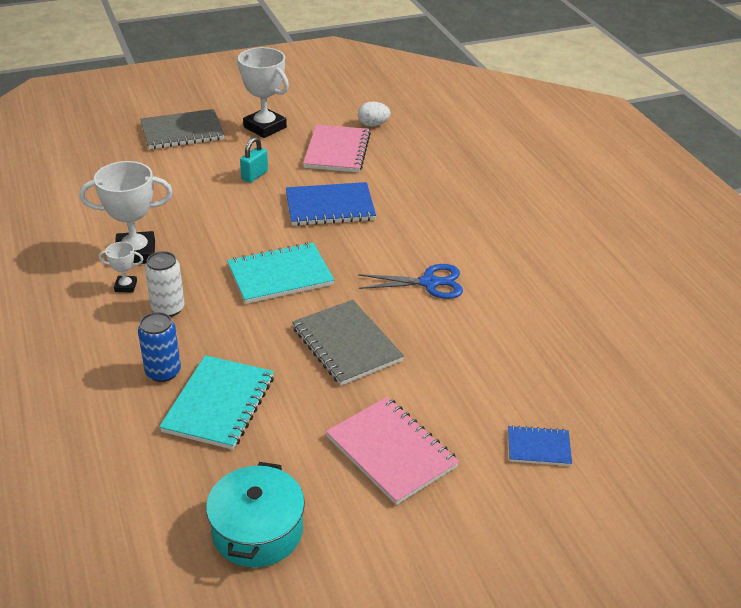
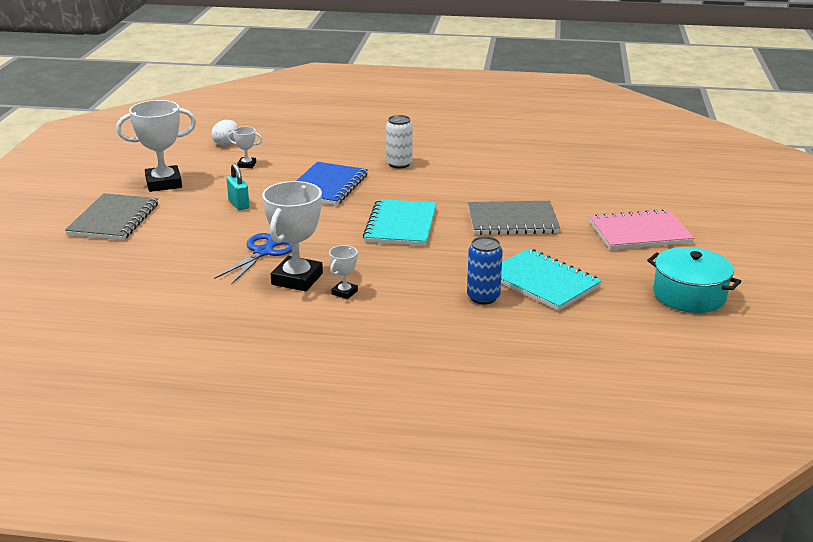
camera: 60 degrees left, 10 degrees down
(168, 308) = (398, 279): white can -> white can (399, 164)
(337, 151) = (247, 165): pink notebook -> white trophy
(429, 283) = (467, 177): blue scissors -> blue scissors (263, 252)
(538, 447) = (666, 189): blue notebook -> none

